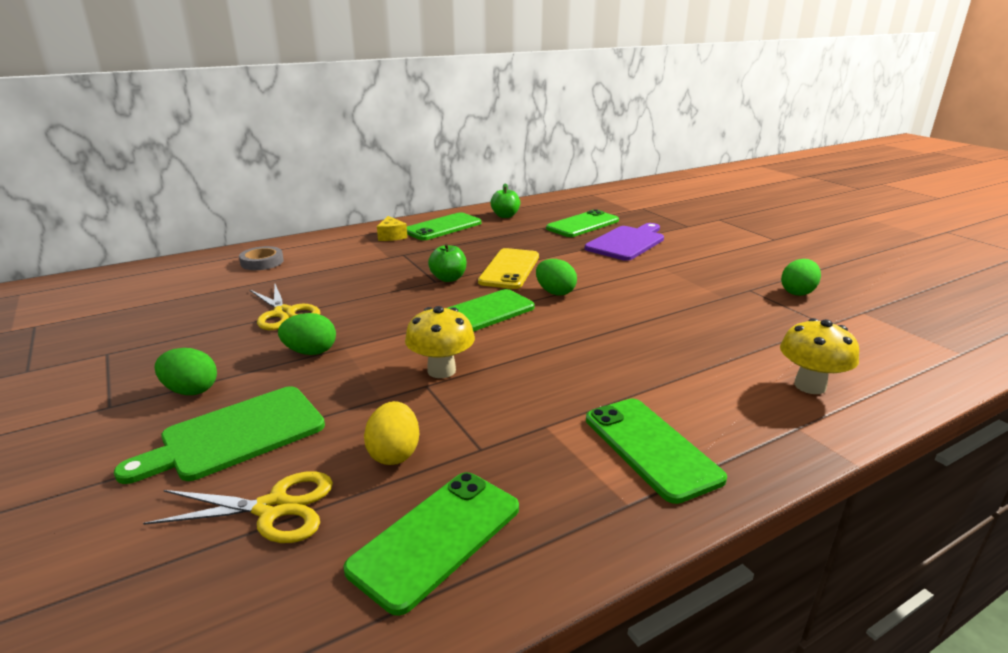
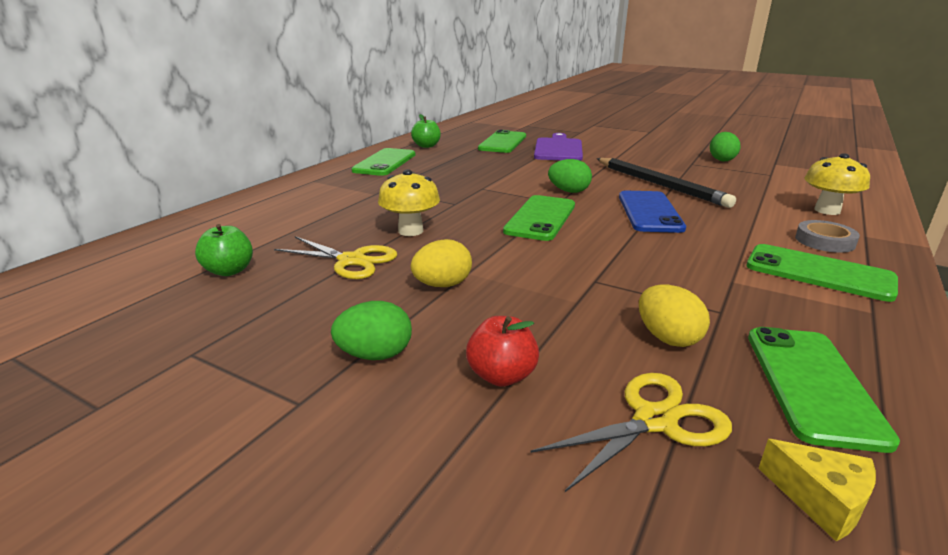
camera: 30 degrees left, 0 degrees up
(236, 435) = (501, 376): green cutting board -> red apple
(262, 262) = (239, 223): grey tape -> grey tape (824, 241)
(310, 352) = (442, 285): green egg -> yellow egg
(391, 236) = (346, 177): yellow cheese -> yellow cheese (820, 500)
(441, 370) = (587, 266): yellow mushroom -> yellow mushroom (410, 231)
(448, 278) = (463, 199): green apple -> green apple (229, 271)
(509, 269) = (502, 182): yellow phone -> none
(595, 334) = (649, 212): none -> blue phone
(663, 306) = (660, 184): none -> black pencil

